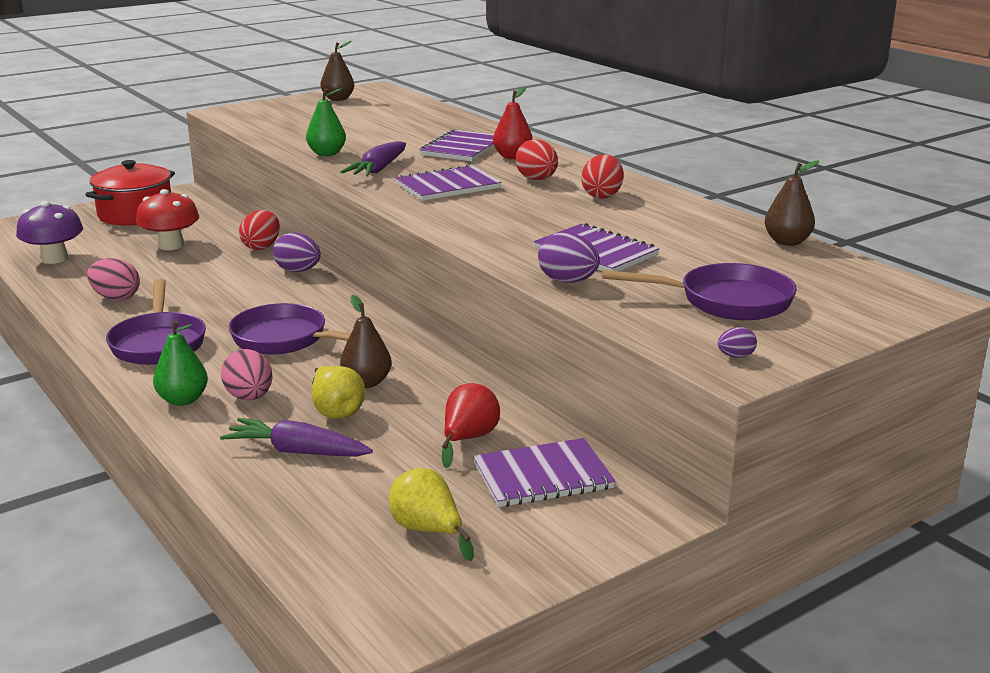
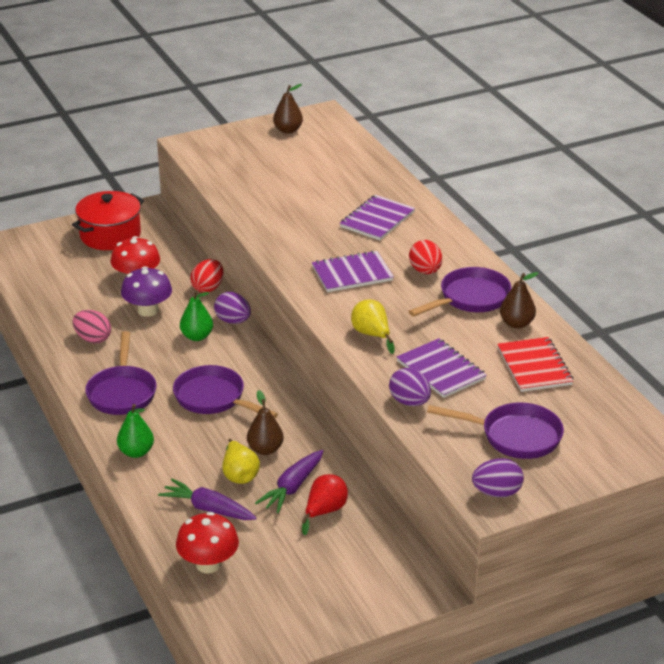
camera: 10 degrees right, 10 degrees up
(54, 259) = (47, 287): purple mushroom -> purple mushroom (148, 310)
(249, 397) = (182, 455): pink egg -> none
(308, 516) = (208, 564): none -> red mushroom
(327, 154) = (264, 217): green pear -> green pear (197, 336)
(378, 169) = (302, 245): purple carrot -> purple carrot (292, 487)
(428, 531) = (281, 585): yellow pear -> yellow pear (372, 335)
(512, 157) = (415, 236): red pear -> none
(542, 476) = (366, 549): purple notebook -> none
(602, 195) = (470, 298): red egg -> purple pan
(713, 241) = (534, 366): none -> red notebook
(735, 356) = (497, 493): purple egg -> purple egg, size x1.88
(787, 242) = (591, 373): brown pear -> brown pear (516, 324)

